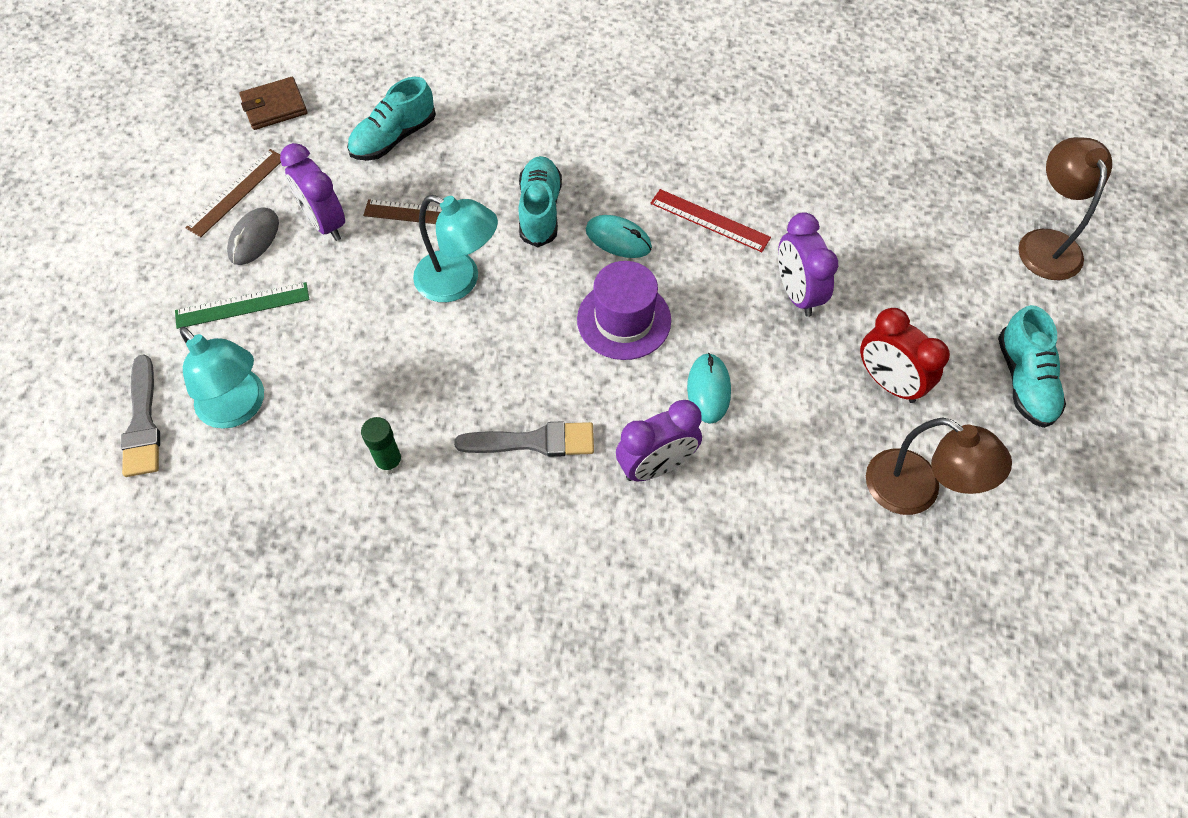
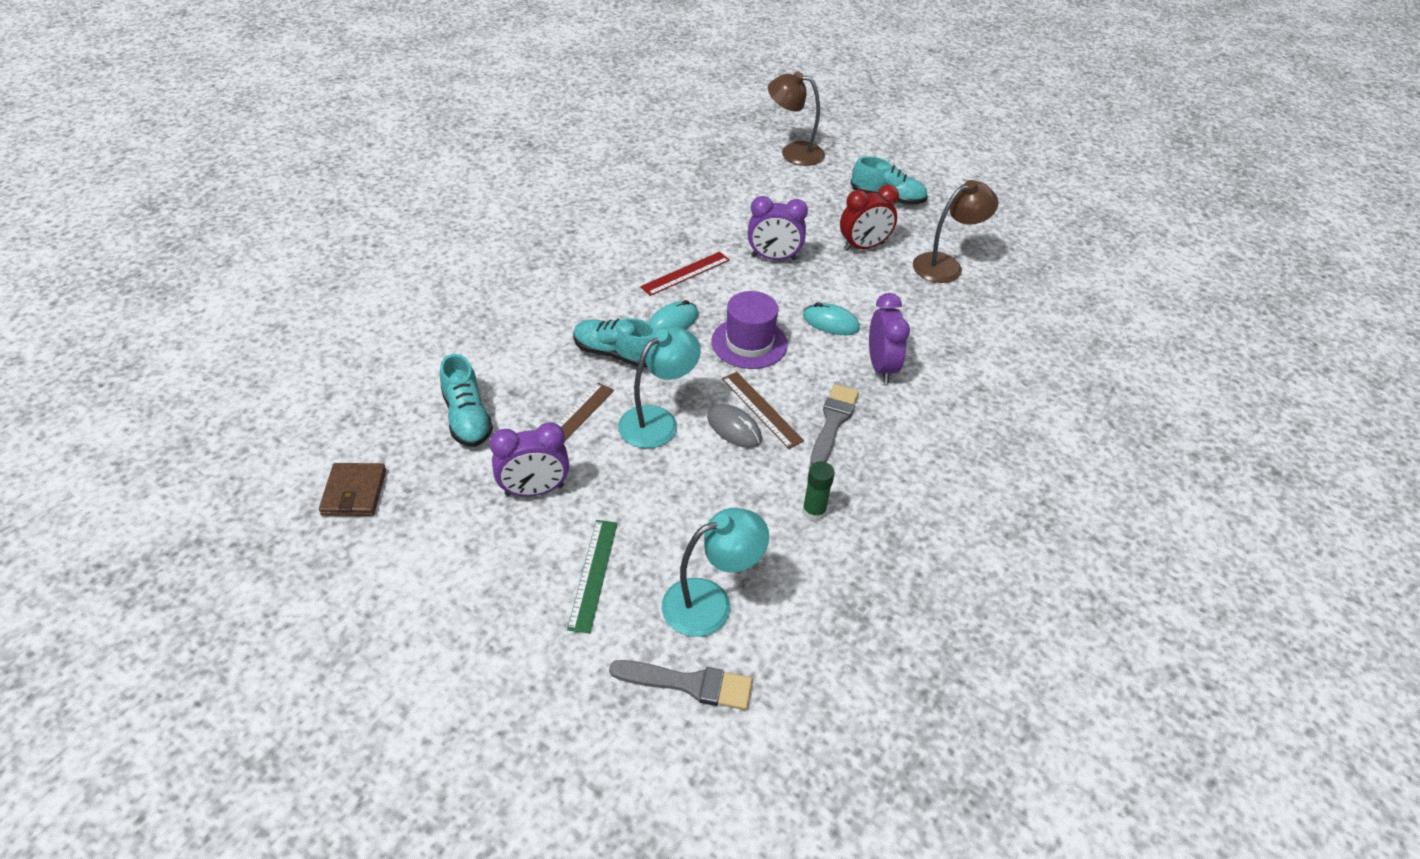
camera: 70 degrees left, 15 degrees down
(236, 192) = (447, 548): brown ruler -> brown ruler (761, 409)
(254, 238) = (516, 547): grey mouse -> grey mouse (734, 428)

